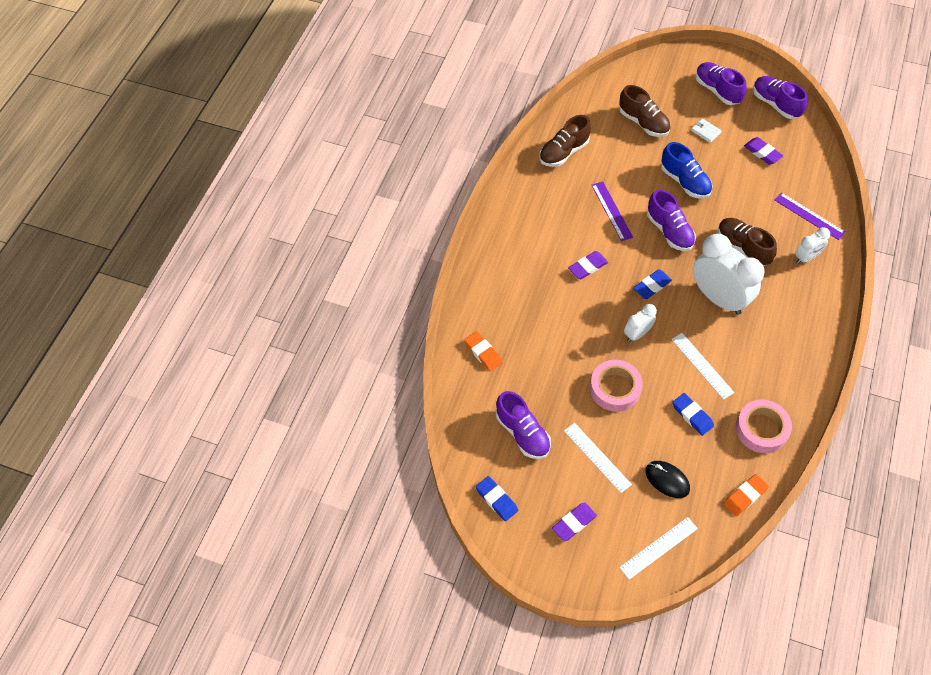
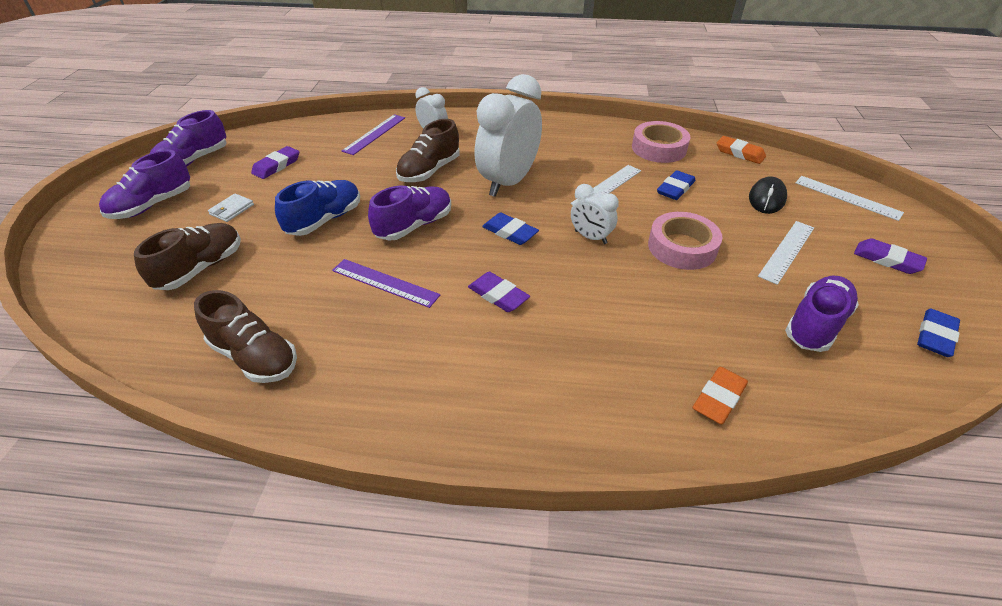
camera: 105 degrees left, 15 degrees down
(612, 211) = (385, 282): purple ruler -> purple ruler turned 60 degrees clockwise

